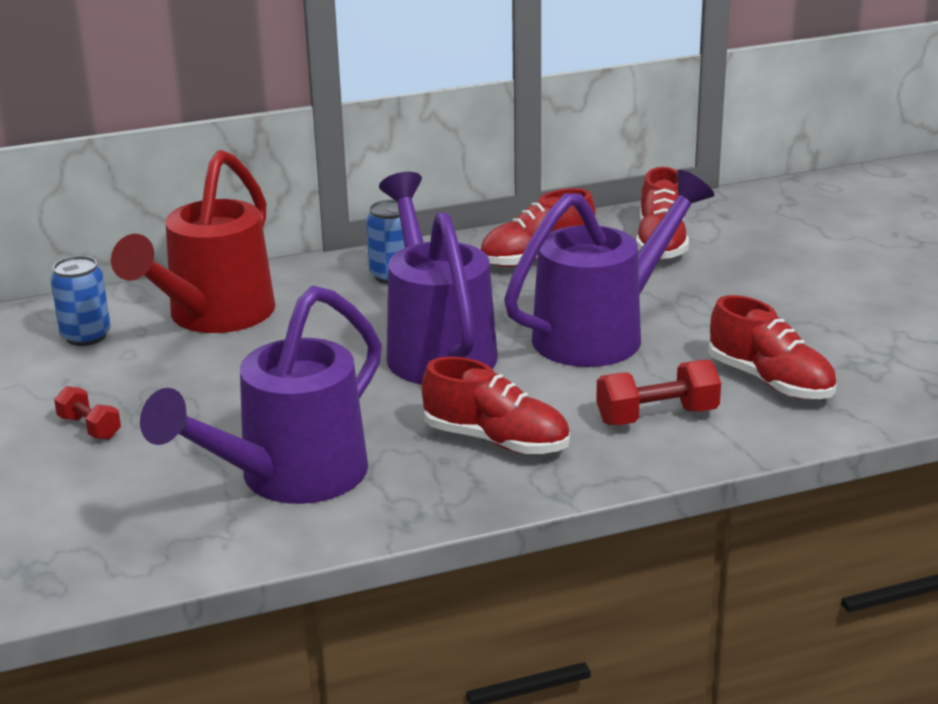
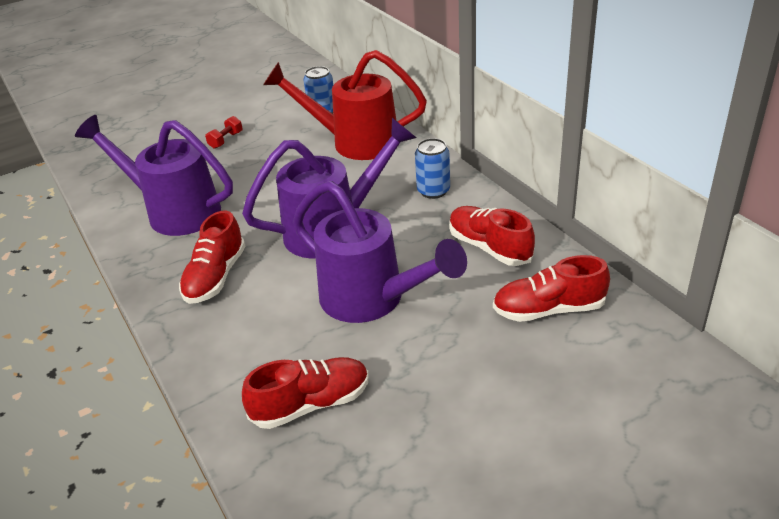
camera: 80 degrees right, 10 degrees up
(657, 416) = (250, 346): red dumbbell -> none
(770, 381) = (311, 404): red shoe -> red shoe turned 150 degrees counterclockwise

